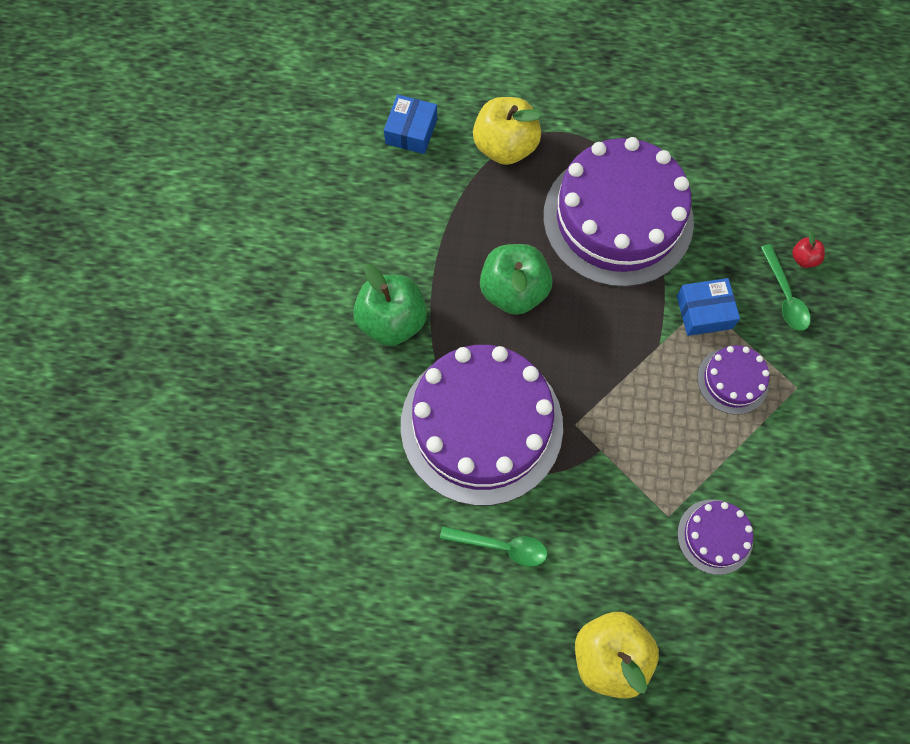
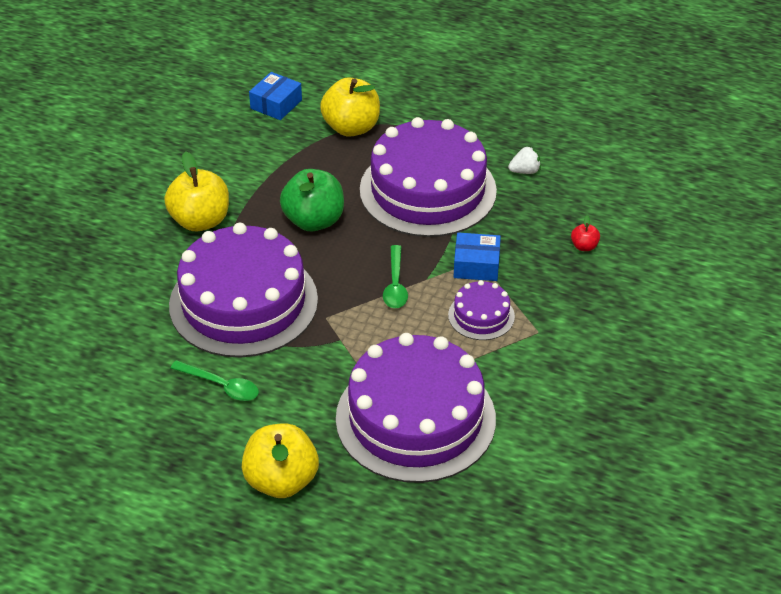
camera: 15 degrees right, 25 degrees down
(392, 321) = (200, 221): green apple -> yellow apple
(709, 167) = (525, 171): none -> white strawberry
(715, 536) = (415, 418): purple cake -> purple cake, size x2.25
(784, 295) = (555, 268): green spoon -> green spoon (395, 284)

